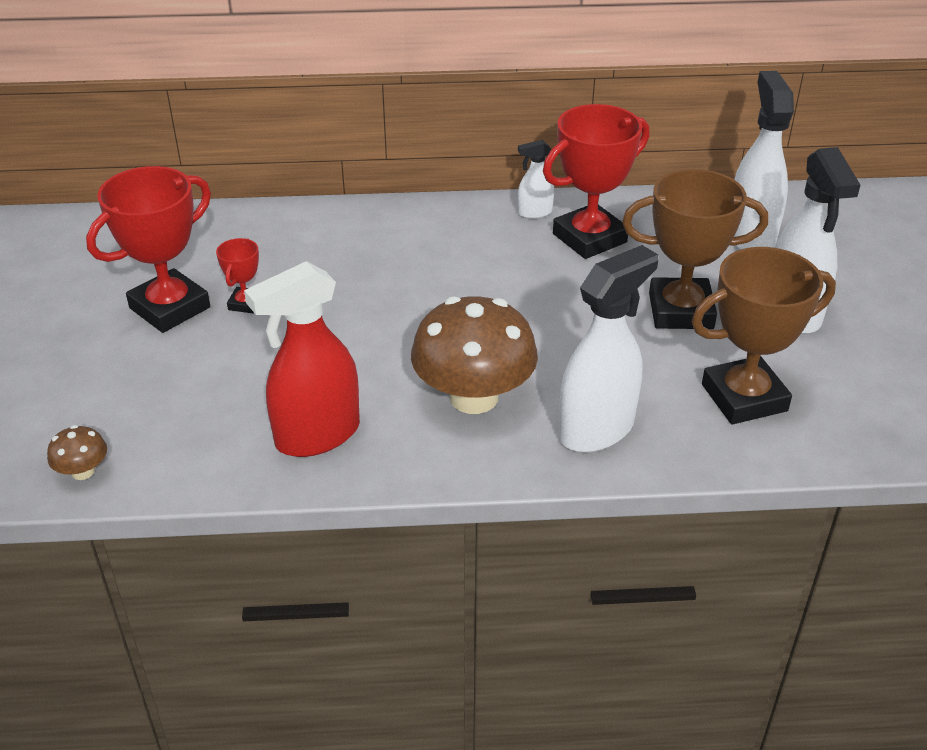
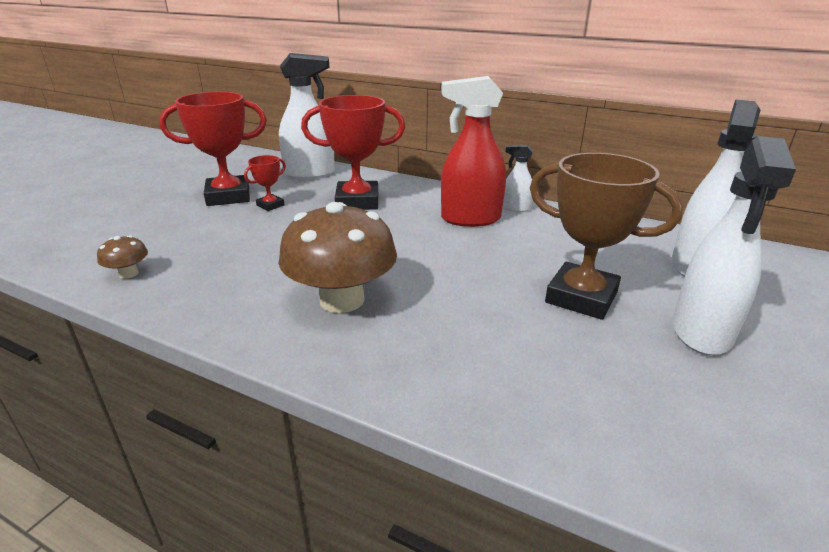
camera: 30 degrees right, 10 degrees down
(83, 471) = (59, 257): brown mushroom -> brown mushroom (128, 274)
(317, 435) = (207, 285): red spray bottle -> red spray bottle (470, 219)
(589, 238) = (544, 231): red trophy -> red trophy (357, 201)
(597, 429) = (414, 359): white spray bottle -> white spray bottle (310, 174)
(744, 397) = (588, 387): brown trophy -> none

